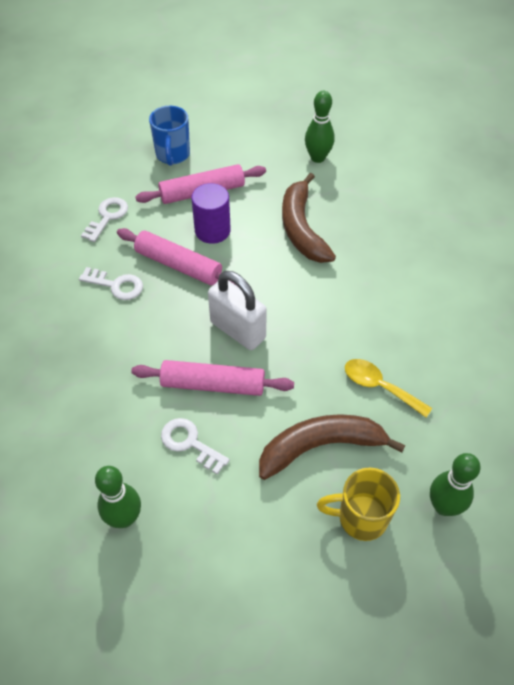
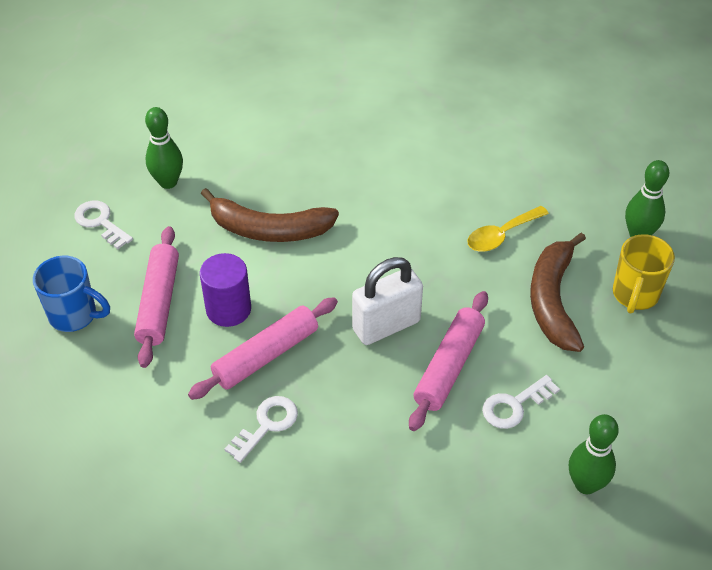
camera: 70 degrees left, 5 degrees down
(107, 217) = (145, 410): white key -> white key (100, 222)

